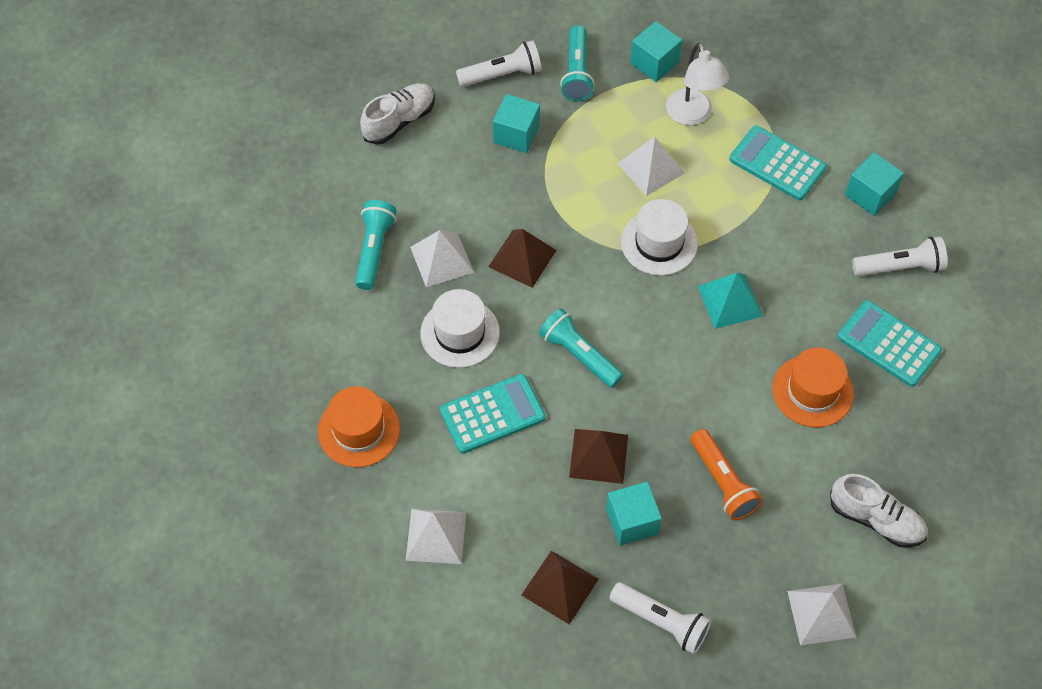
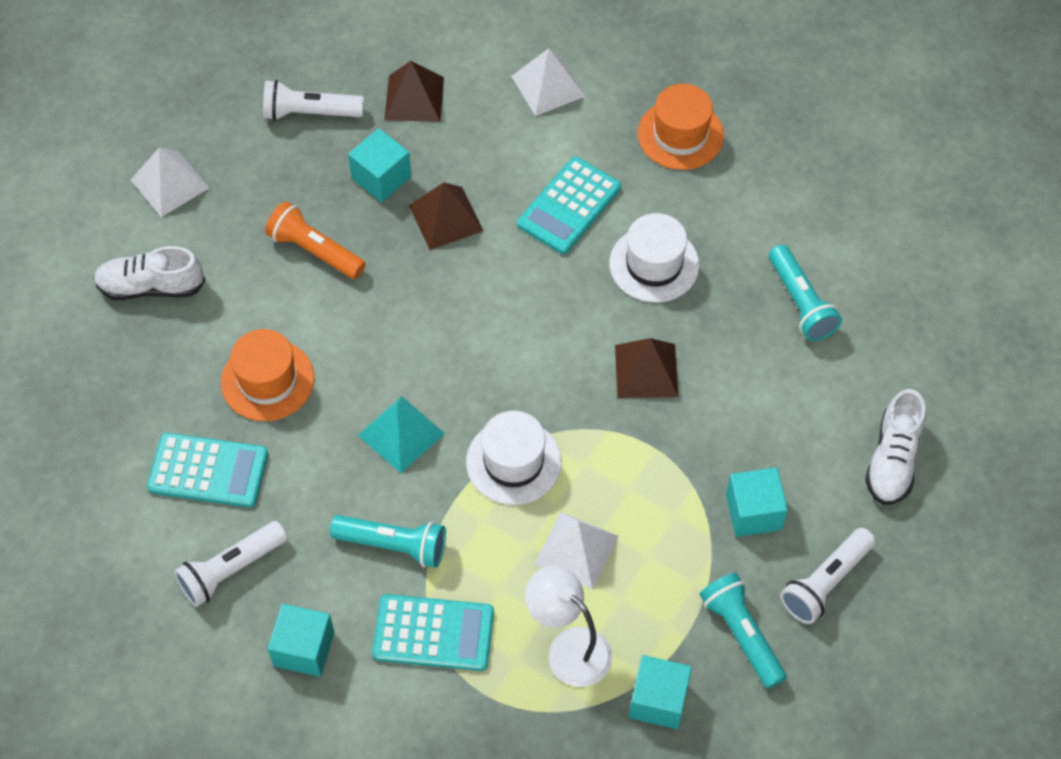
camera: 150 degrees right, 0 degrees up
(441, 259) = (726, 327): white pyramid -> none
(579, 355) = (523, 301): turquoise flashlight -> turquoise flashlight (393, 545)

